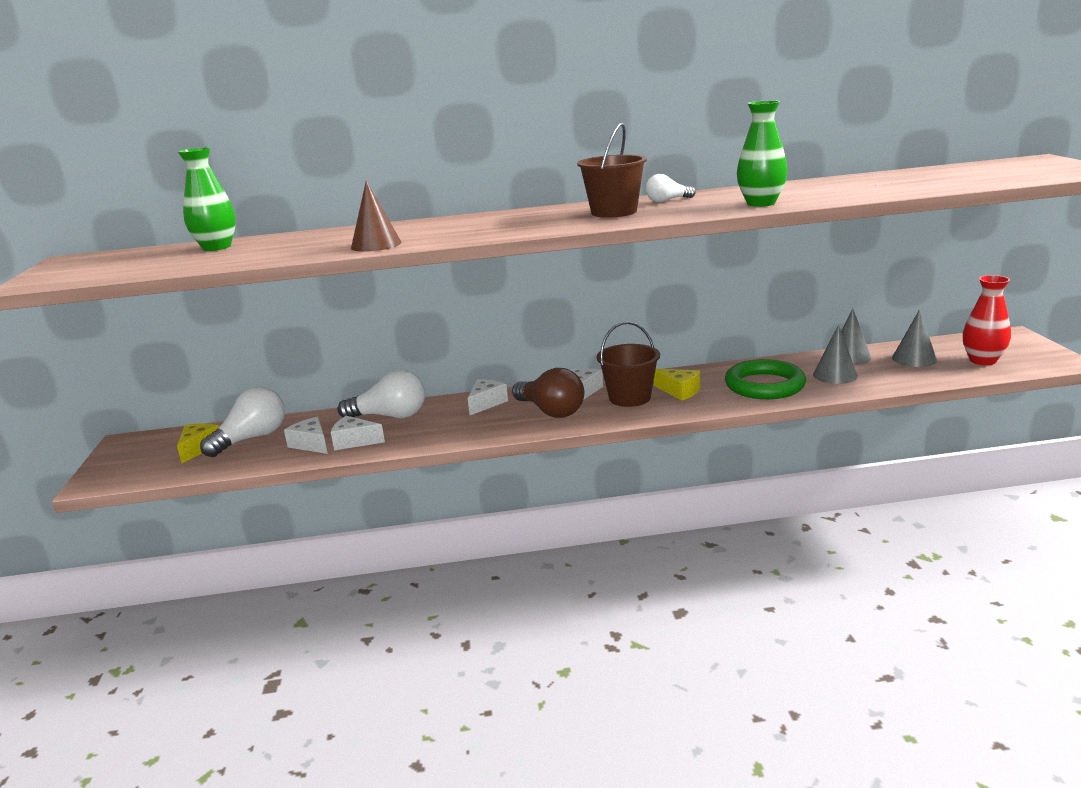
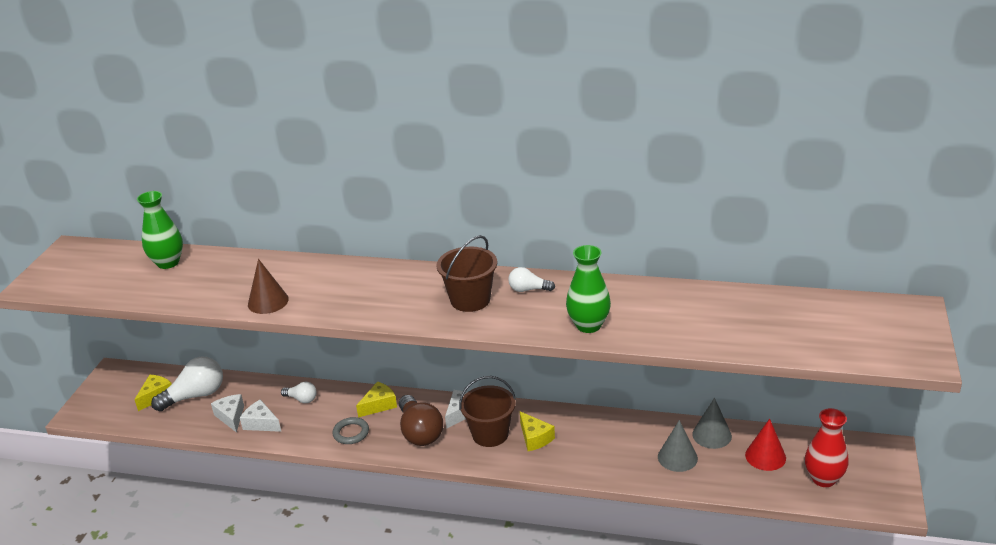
camera: 20 degrees right, 10 degrees up
(390, 416) = (302, 399): white light bulb -> white light bulb, size x0.54
(471, 427) = (351, 433): none -> grey ring
(486, 403) = (379, 405): white cheese -> yellow cheese
(764, 385) = (608, 453): green ring -> none
(914, 359) = (765, 456): grey cone -> red cone

